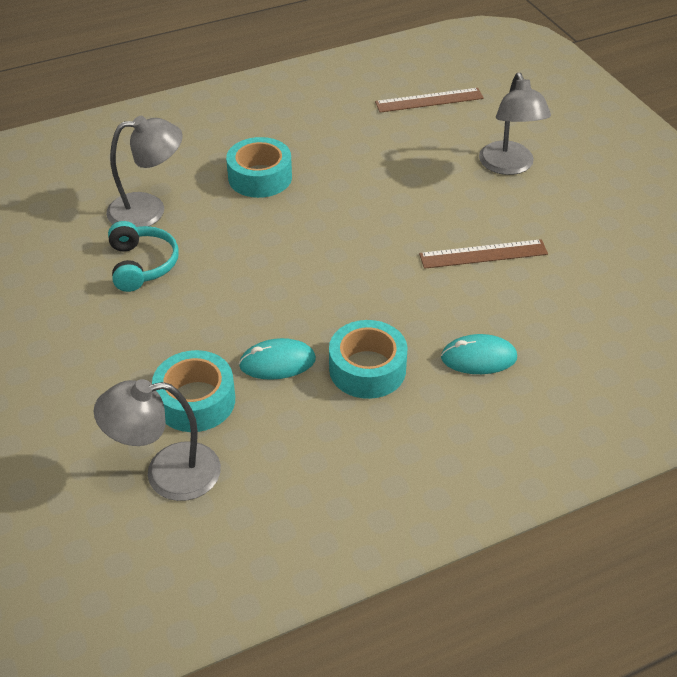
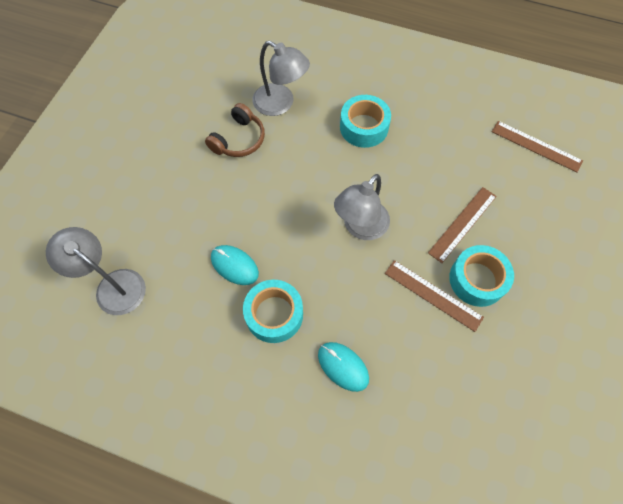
camera: 45 degrees right, 20 degrees up
(142, 265) = (239, 139): turquoise headphones -> brown headphones
(195, 401) = (171, 253): turquoise tape -> turquoise tape (477, 279)
(441, 190) = (462, 224): none -> brown ruler
(509, 166) = (530, 241): grey lamp -> grey lamp (360, 227)

